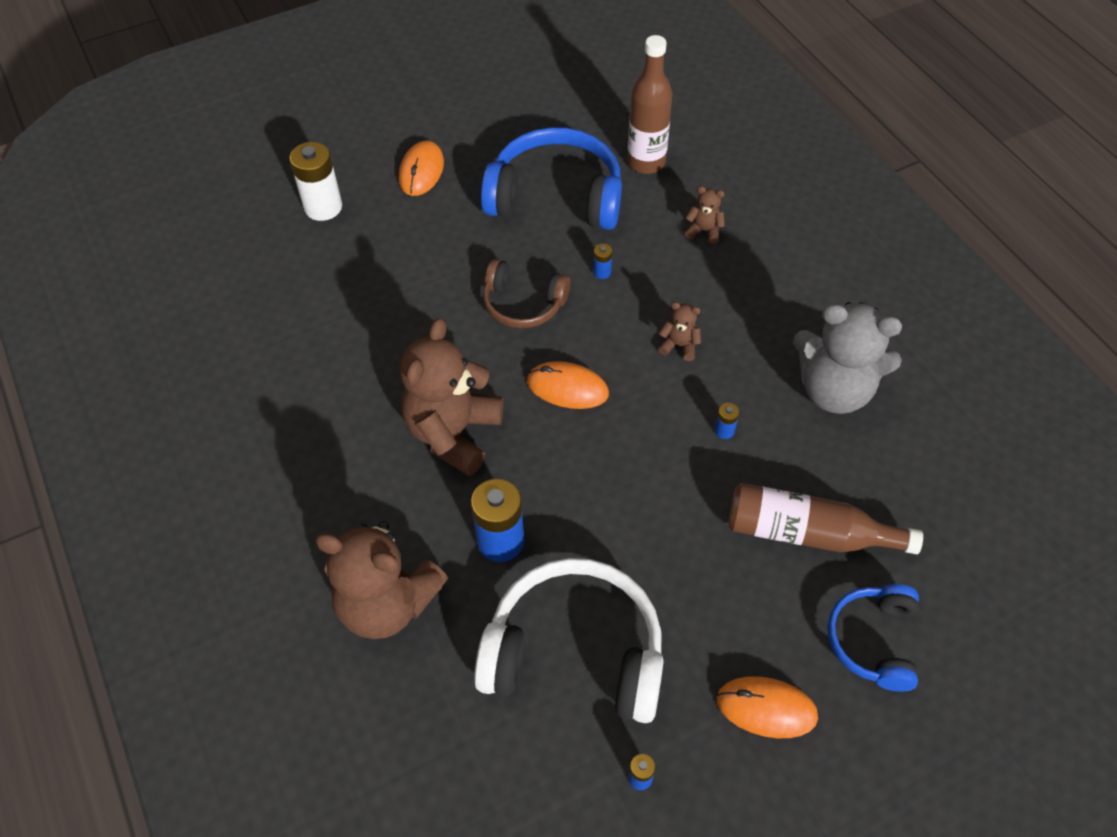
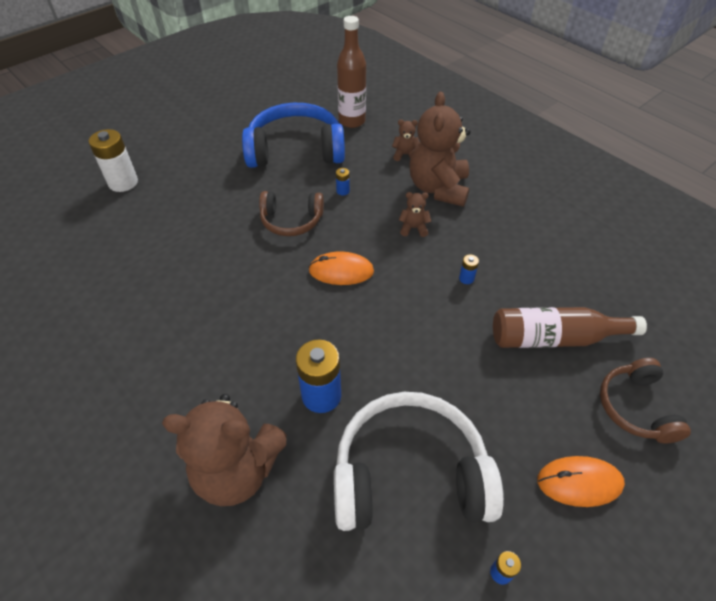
camera: 15 degrees left, 5 degrees down
(421, 171) = (193, 149): orange mouse -> none
(453, 433) = (261, 320): brown teddy bear -> brown teddy bear (438, 188)
(834, 390) = (532, 237): grey teddy bear -> none
(873, 641) = (635, 407): blue headphones -> brown headphones

